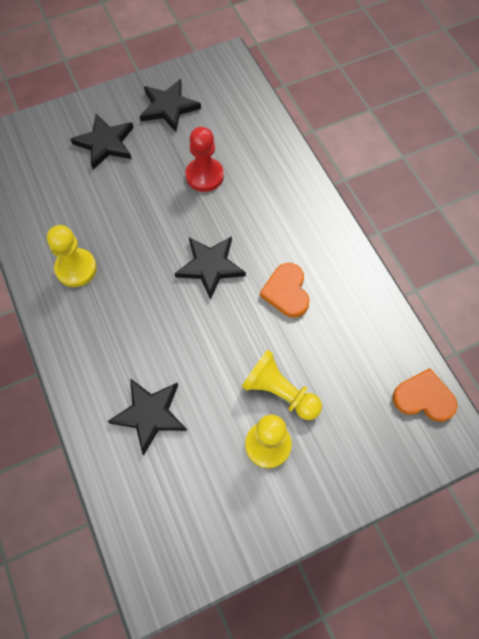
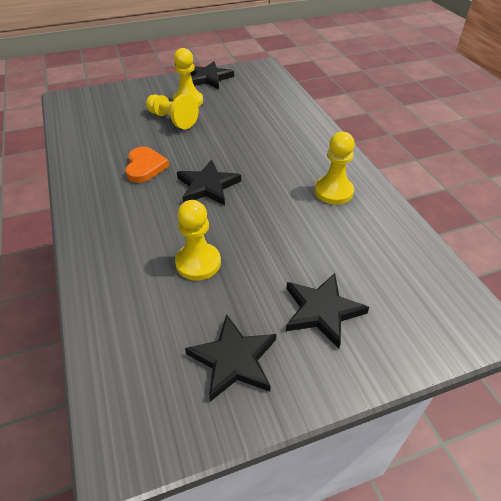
camera: 175 degrees left, 20 degrees down
(150, 414) = (265, 115): black star -> black star (209, 78)
(204, 176) = (198, 263): red pawn -> yellow pawn
(424, 398) = (74, 113): orange heart -> none

